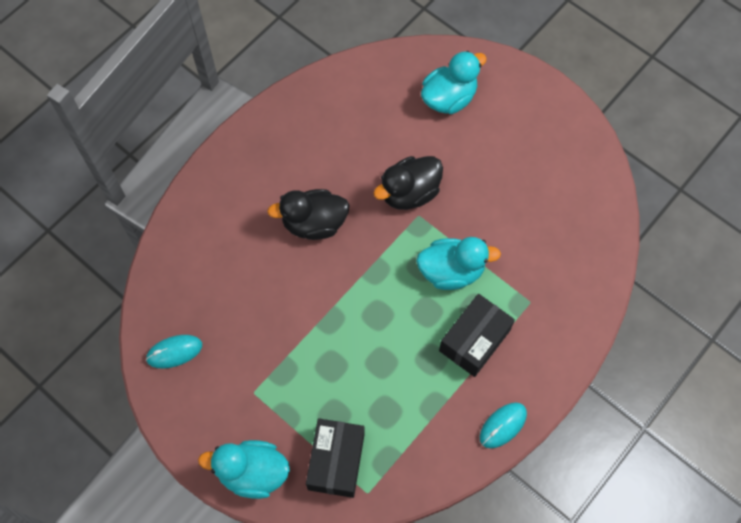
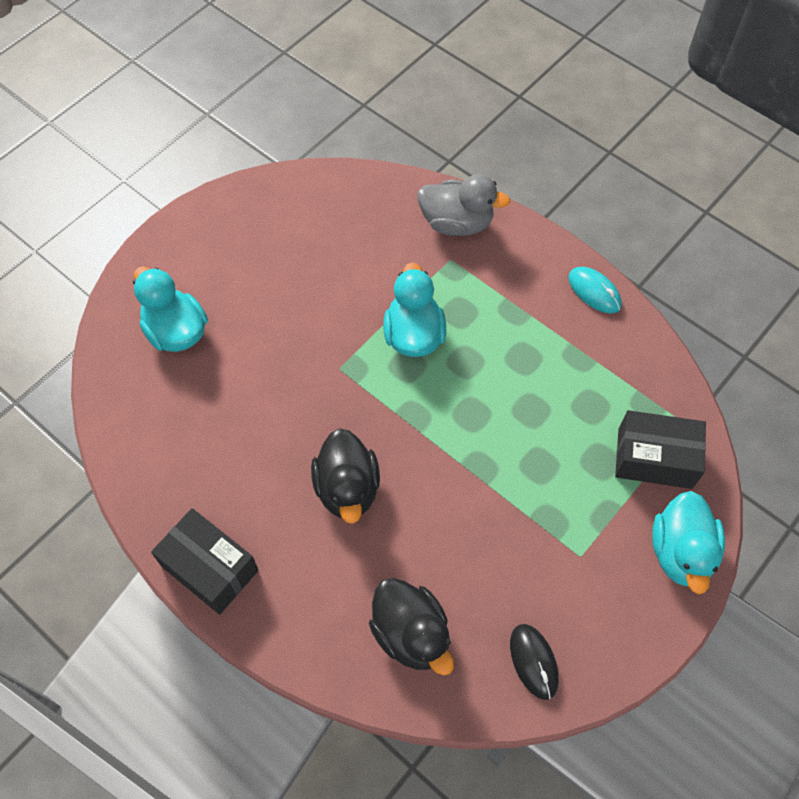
camera: 90 degrees left, 5 degrees down
(174, 352) = (533, 661): turquoise mouse -> black mouse
(409, 193) = (308, 378): black duck -> black duck (411, 634)
(474, 340) = (498, 315): black box -> black box (209, 568)
(571, 308) = (457, 223): none -> grey duck

